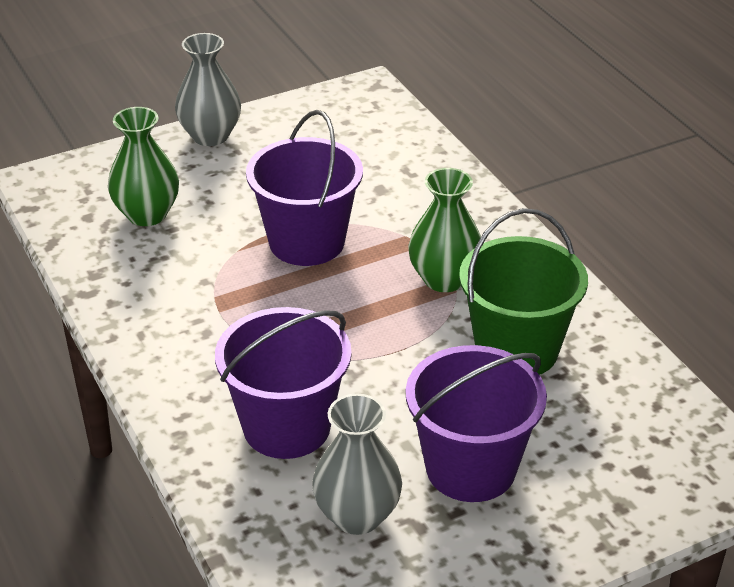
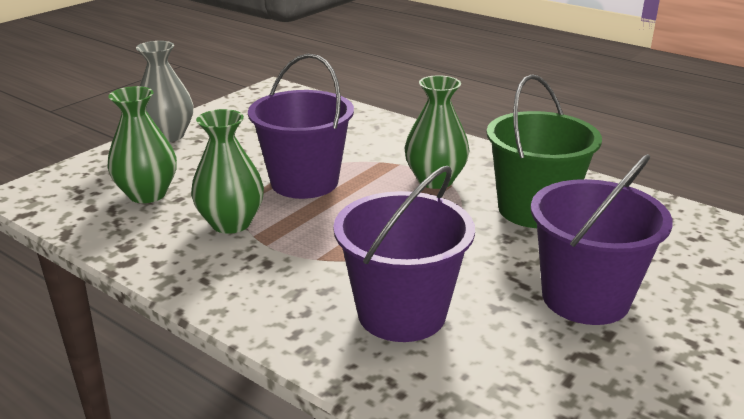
camera: 25 degrees left, 10 degrees down
(202, 275) = (231, 223): none -> green vase
(357, 516) = (530, 365): grey vase -> none

